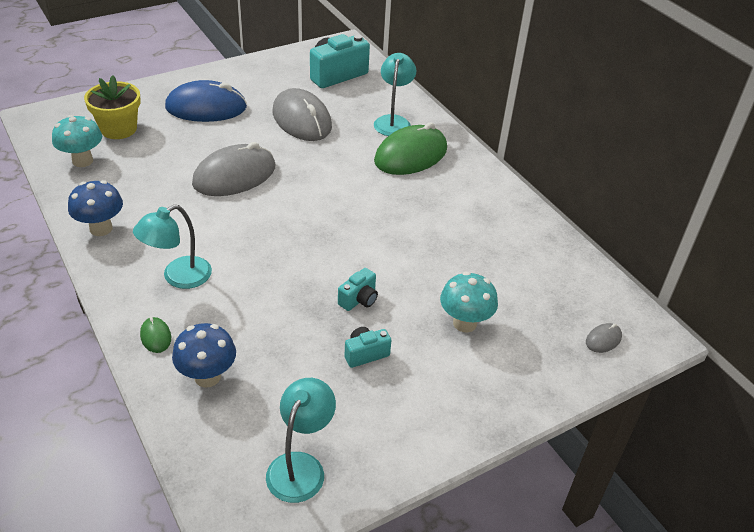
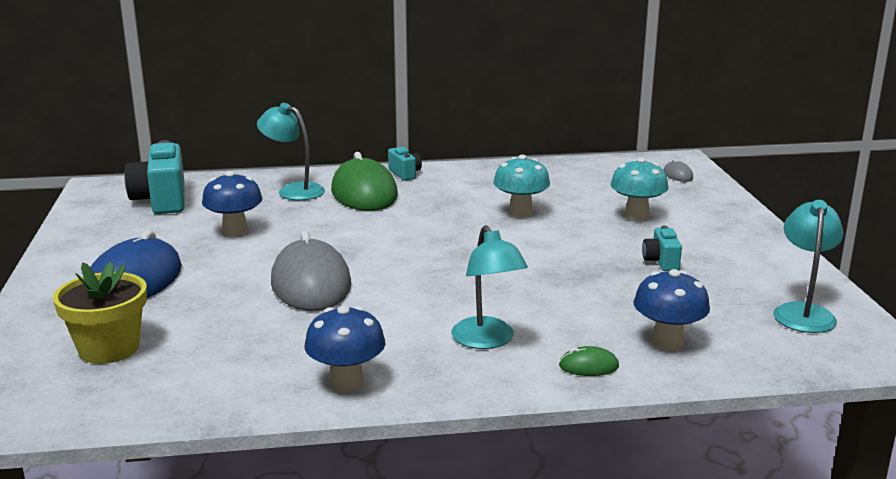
camera: 65 degrees left, 20 degrees down
(82, 161) = (162, 385): turquoise mushroom -> turquoise mushroom (520, 213)
(300, 466) = (803, 312): turquoise lamp -> turquoise lamp turned 60 degrees clockwise
(302, 120) = (235, 232): grey mouse -> blue mushroom
(359, 300) = (581, 252): turquoise camera -> turquoise camera (405, 174)

